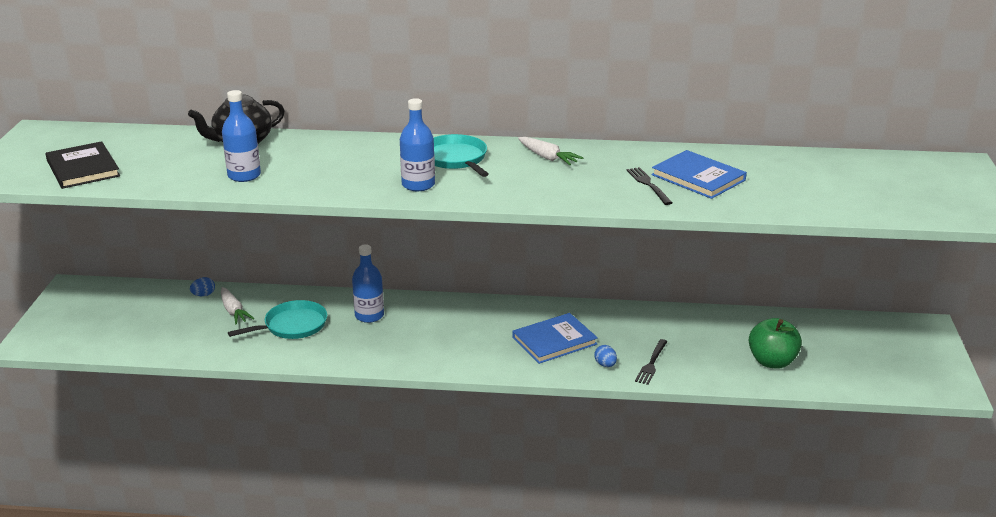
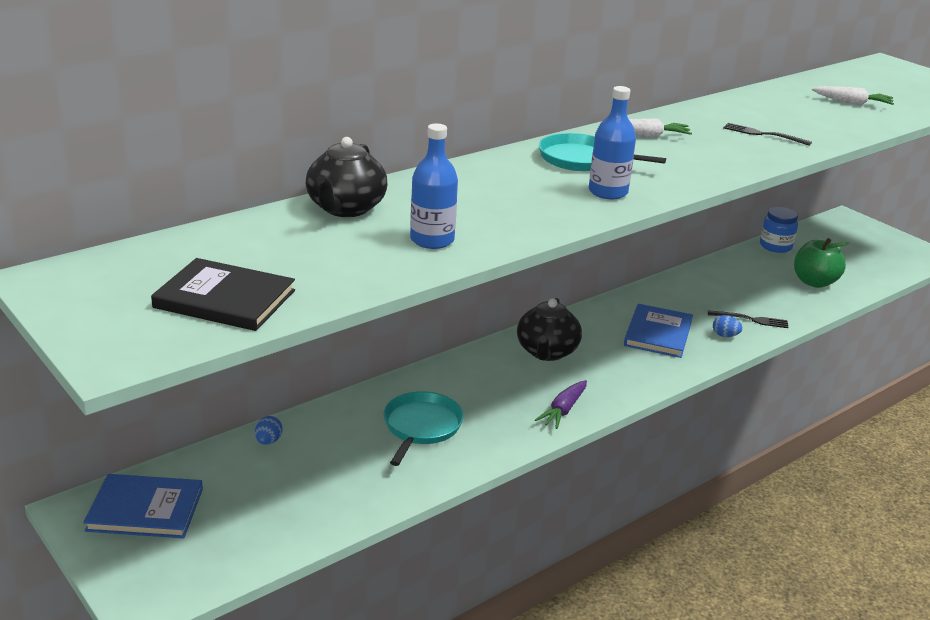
camera: 45 degrees left, 0 degrees up
(233, 311) = (334, 442): white carrot -> white carrot (852, 103)
(369, 315) = (475, 383): blue bottle -> none
(392, 357) = (563, 410): none -> purple carrot
(450, 318) = (547, 352): none -> black teapot
(651, 364) = (751, 320): black fork -> black fork turned 60 degrees counterclockwise
(698, 177) = (779, 118): blue book -> blue book (145, 509)
(795, 321) = (775, 246): none -> blue jar

